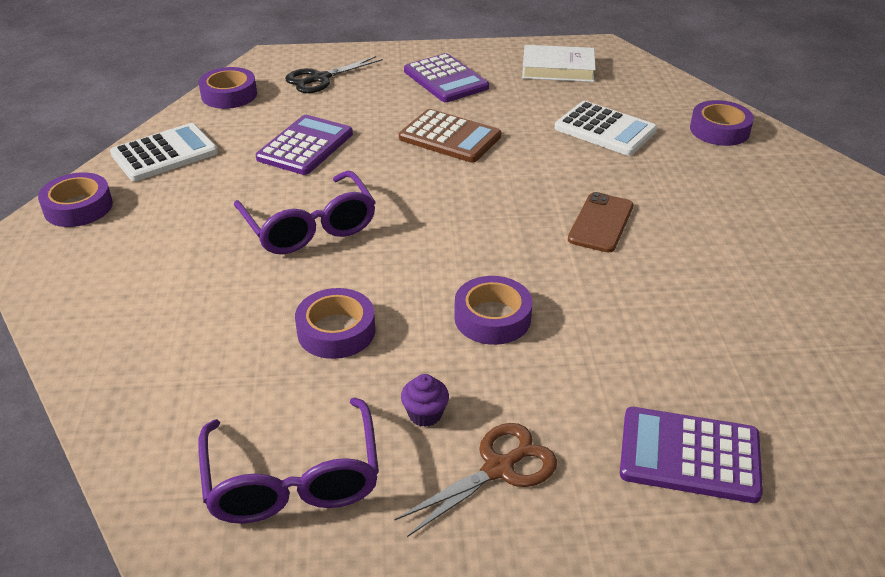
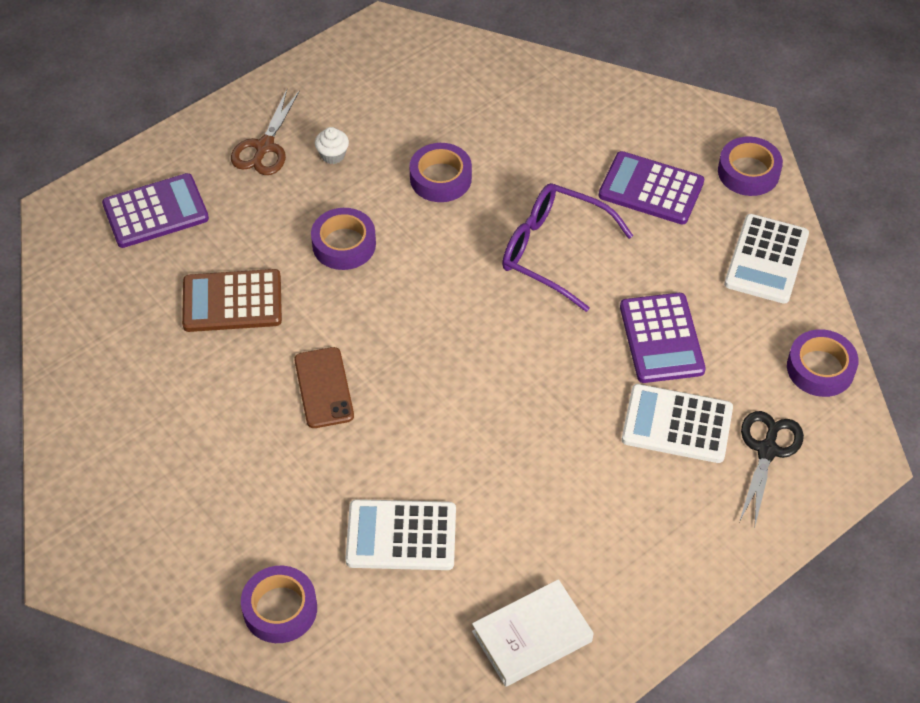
camera: 145 degrees right, 15 degrees up
(293, 478) = (374, 85): purple glasses -> none
(357, 107) = (677, 424): none -> white calculator
(425, 414) = (333, 155): purple cupcake -> white cupcake
(445, 79) = (638, 532): purple calculator -> purple calculator (651, 189)
(450, 137) = (544, 430): brown calculator -> brown calculator (232, 302)

